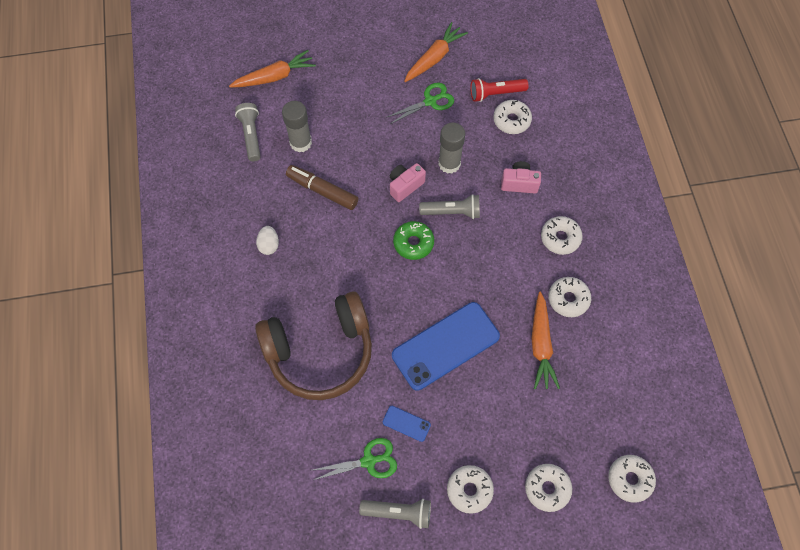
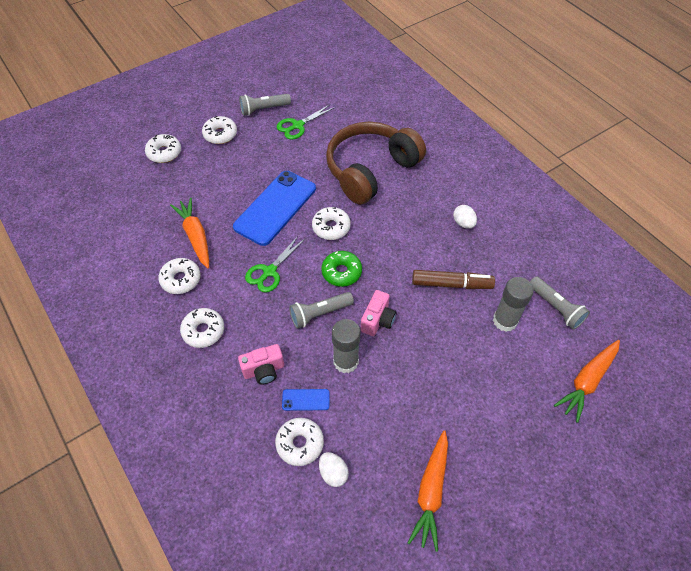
camera: 155 degrees right, 10 degrees down
(406, 423) = (282, 152): blue phone -> blue phone (305, 400)
(430, 101) = (403, 427): green scissors -> green scissors (269, 272)
(495, 93) = (333, 473): red flashlight -> white egg
(629, 479) = (102, 177): white donut -> white donut (331, 227)

